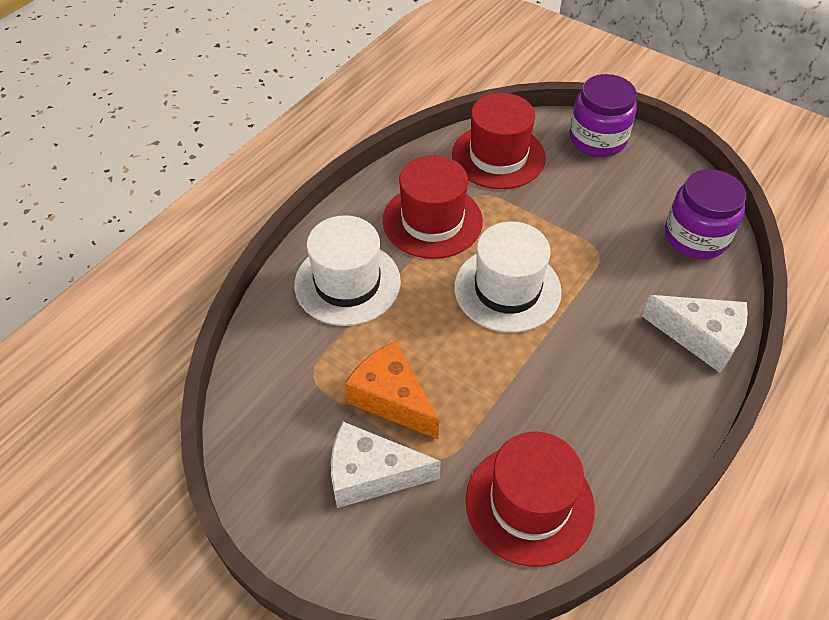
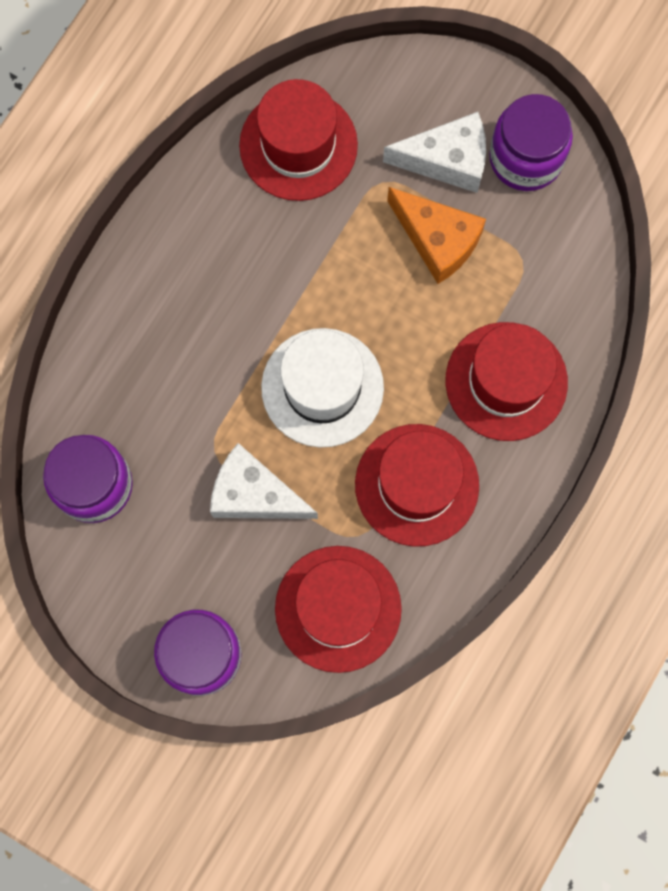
camera: 175 degrees right, 25 degrees up
(288, 471) = (526, 158): none -> purple jar
(347, 283) = (506, 381): white hat -> red hat
(700, 337) = (111, 339): white cheese -> white cheese (254, 494)

